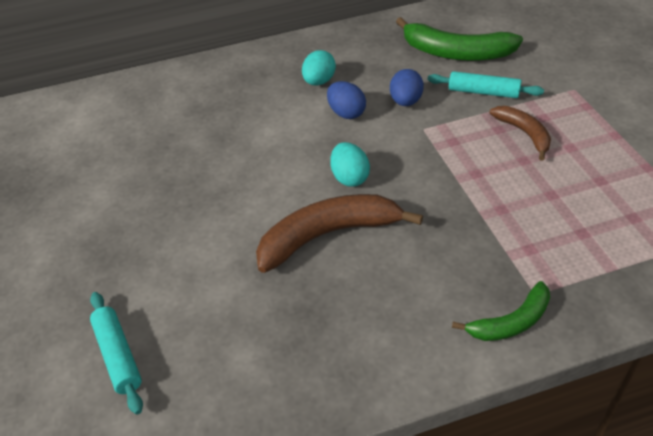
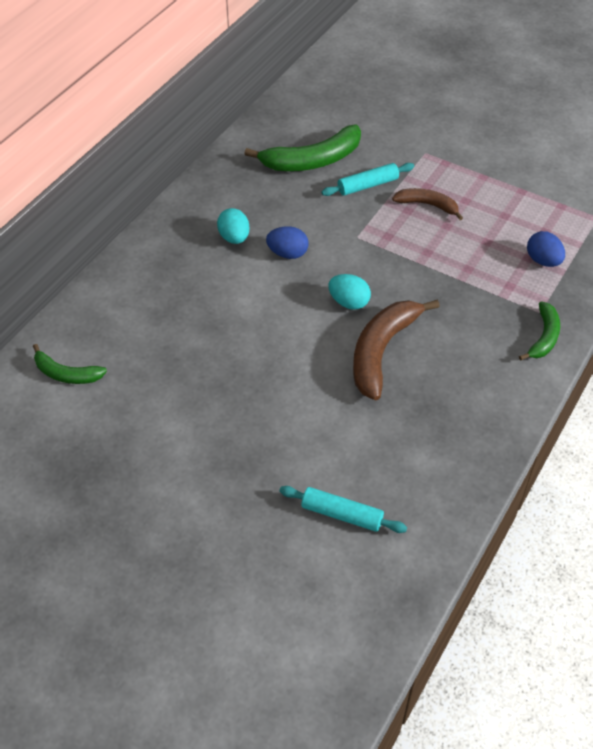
camera: 45 degrees left, 5 degrees up
(88, 116) = (66, 374): none -> green banana
(406, 102) = (321, 221): blue egg -> blue egg (543, 261)

